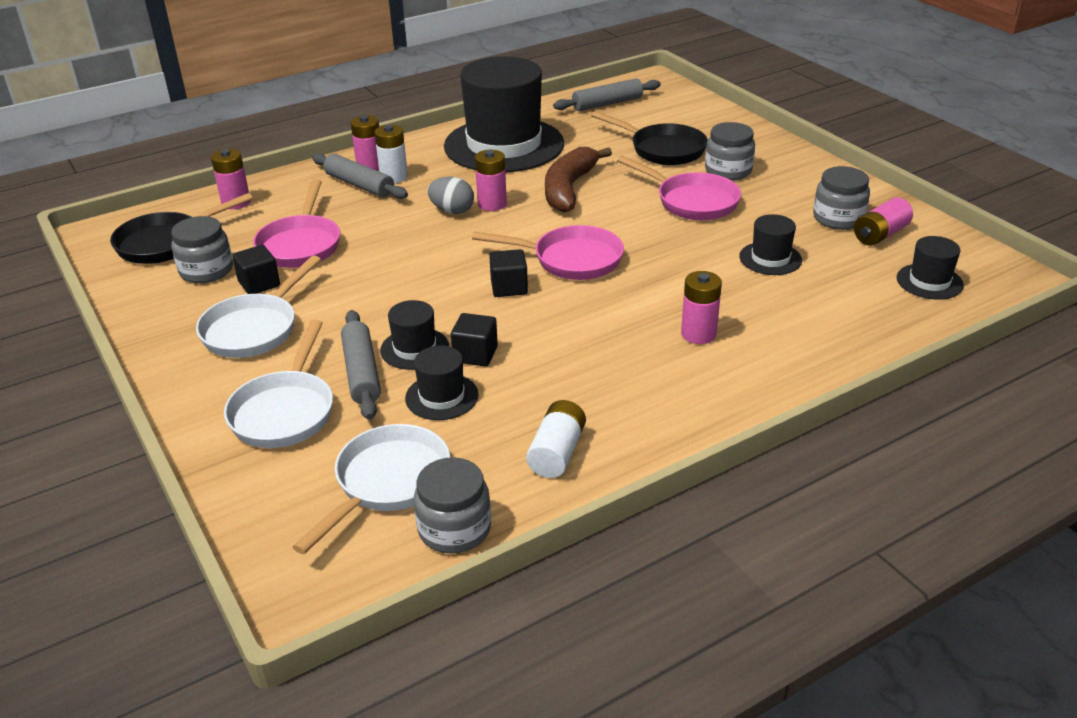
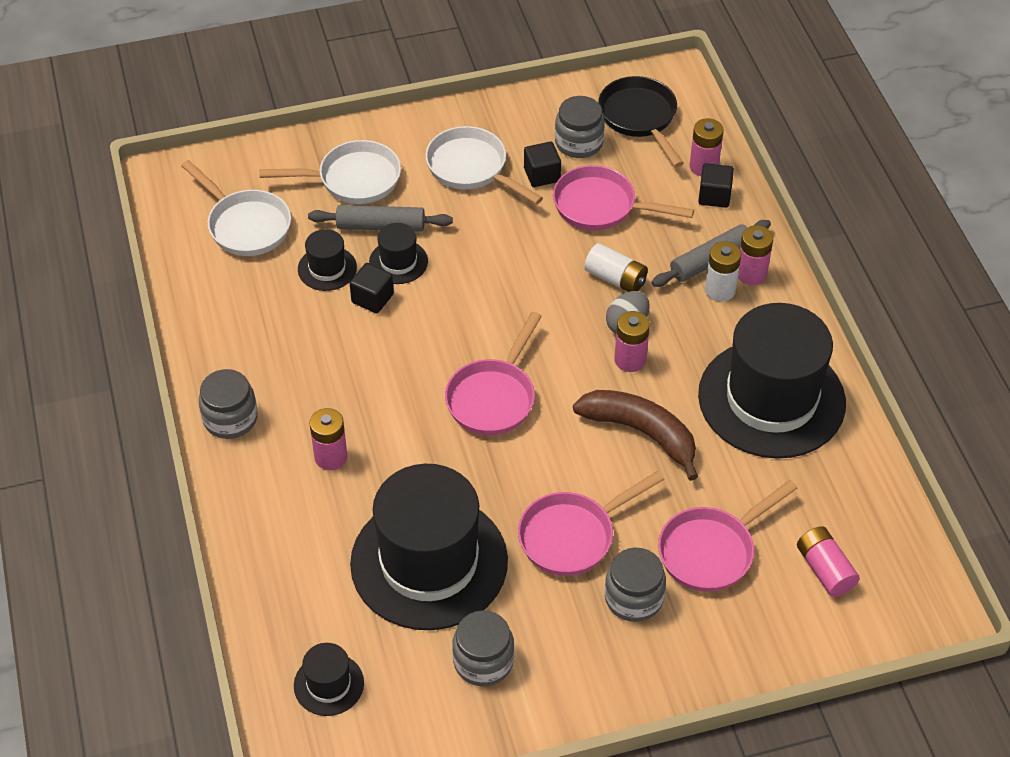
camera: 105 degrees right, 15 degrees up
(285, 411) = (353, 179): white pan -> white pan turned 150 degrees clockwise
(454, 529) = (183, 252): grey jar -> grey jar (230, 419)
(509, 287) = (464, 341): black cube -> black cube (714, 196)
(557, 452) = (229, 322): white battery -> white battery (615, 278)
(607, 104) = (866, 533): grey rolling pin -> none
(663, 149) = (712, 551): black pan -> pink pan
(770, 258) = (429, 562): black hat -> black hat, size x2.35
(880, 234) = (434, 686): pink battery -> pink battery (825, 570)

